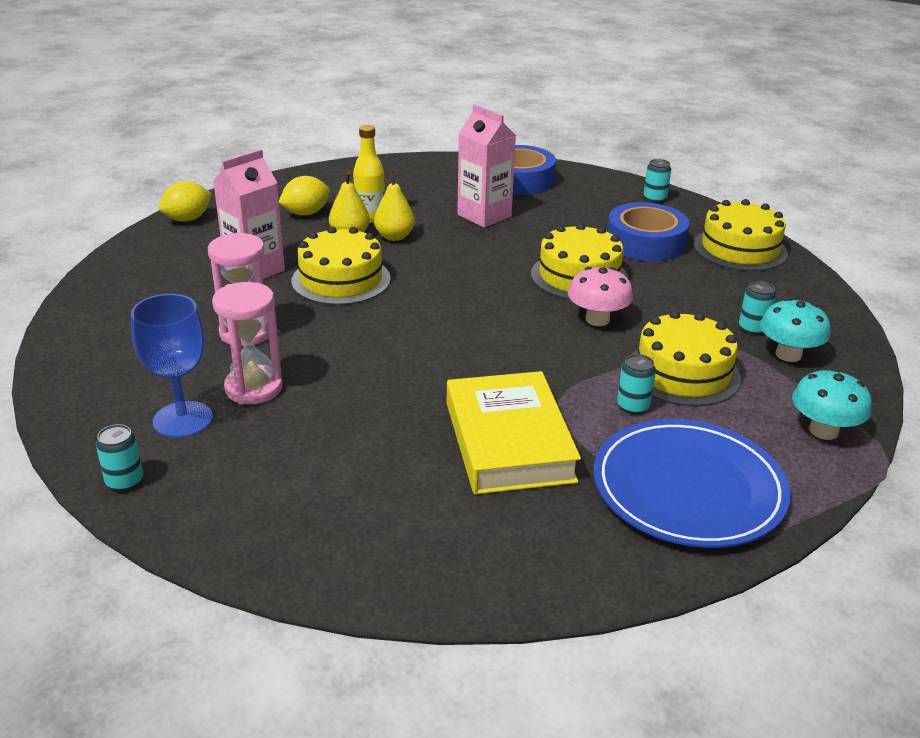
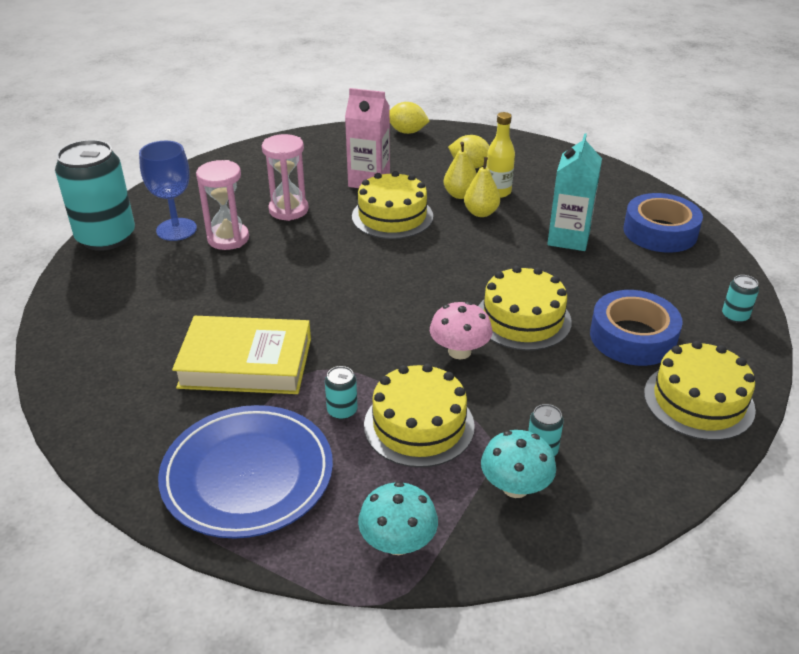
camera: 60 degrees right, 5 degrees up
(124, 481) = (106, 237): turquoise can -> turquoise can, size x2.48
(484, 216) = (568, 238): pink carton -> turquoise carton
(509, 441) = (246, 363): yellow book -> yellow book turned 45 degrees clockwise

